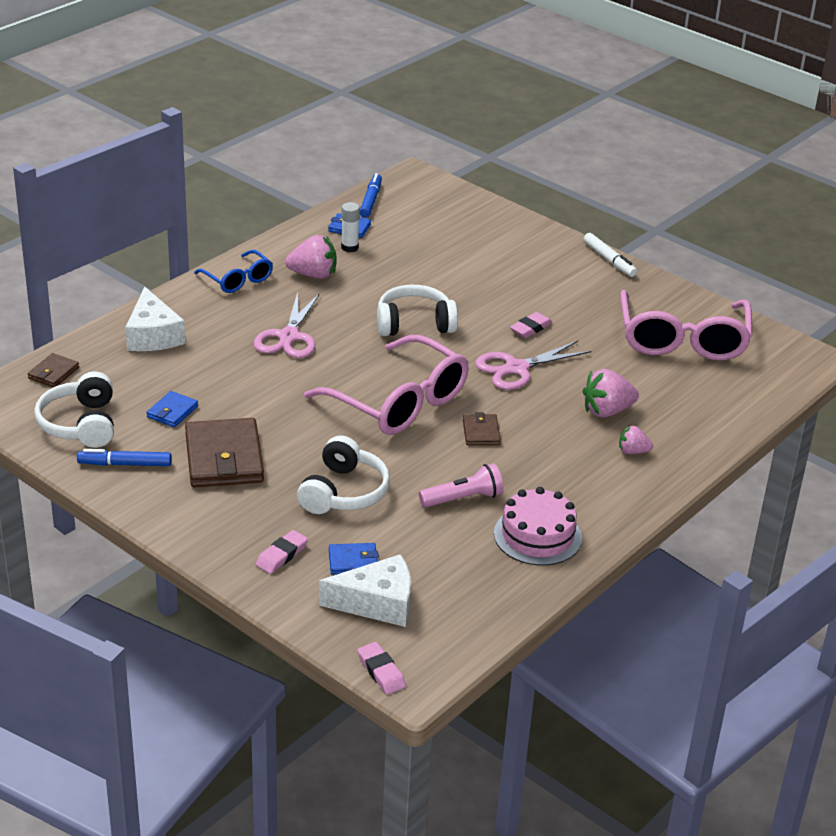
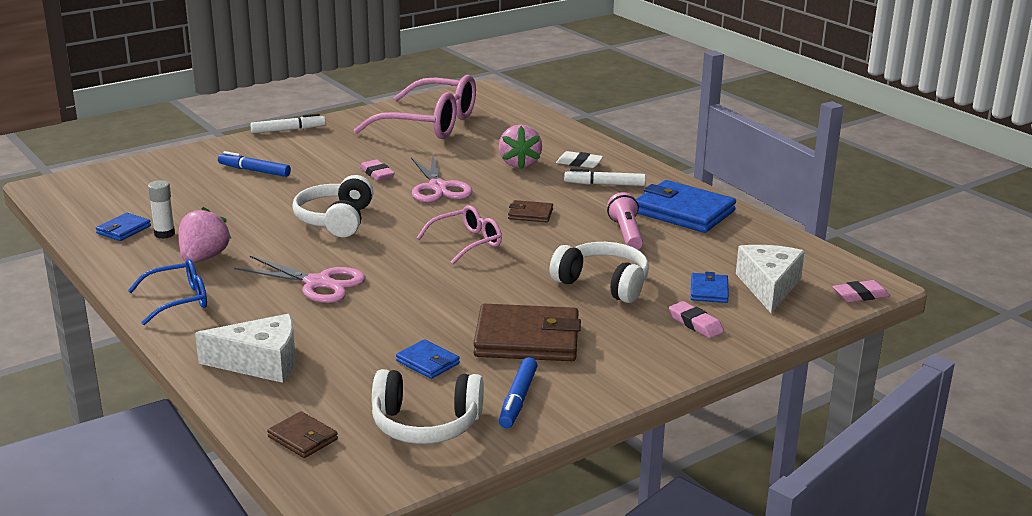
camera: 75 degrees left, 10 degrees down
(371, 200) = (77, 213): blue marker -> blue marker (254, 170)
(399, 402) = (467, 242): pink glasses -> pink glasses, size x0.52
(537, 536) = (684, 212): pink cake -> blue wallet
(583, 474) = (604, 184): none -> white marker
(633, 451) = (579, 163): pink strawberry -> white eraser

